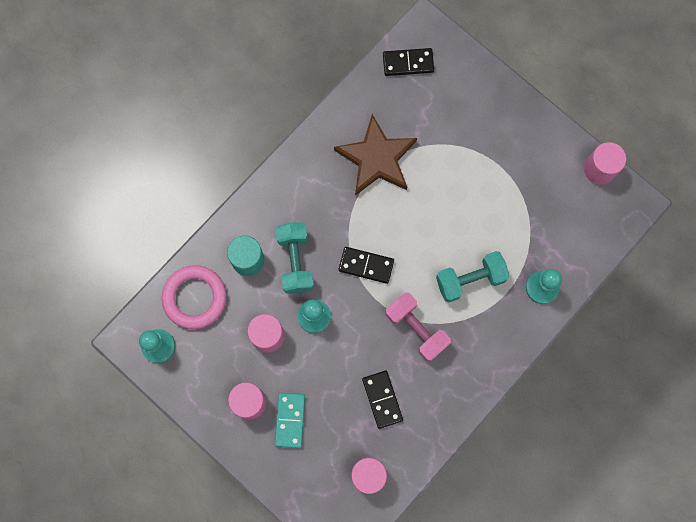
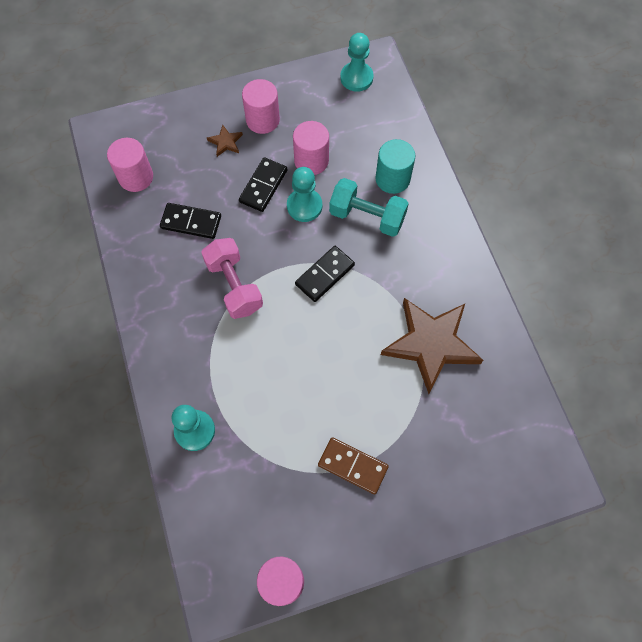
camera: 120 degrees right, 10 degrees down
(195, 298) = (382, 122): pink ring -> none
(290, 420) = (225, 142): turquoise domino -> brown star
(408, 63) = (526, 437): black domino -> black domino (263, 186)
(416, 329) = (234, 286): pink dumbbell -> pink dumbbell turned 75 degrees clockwise
(470, 280) = (249, 363): turquoise dumbbell -> none
(498, 165) = (353, 466): none -> brown domino

